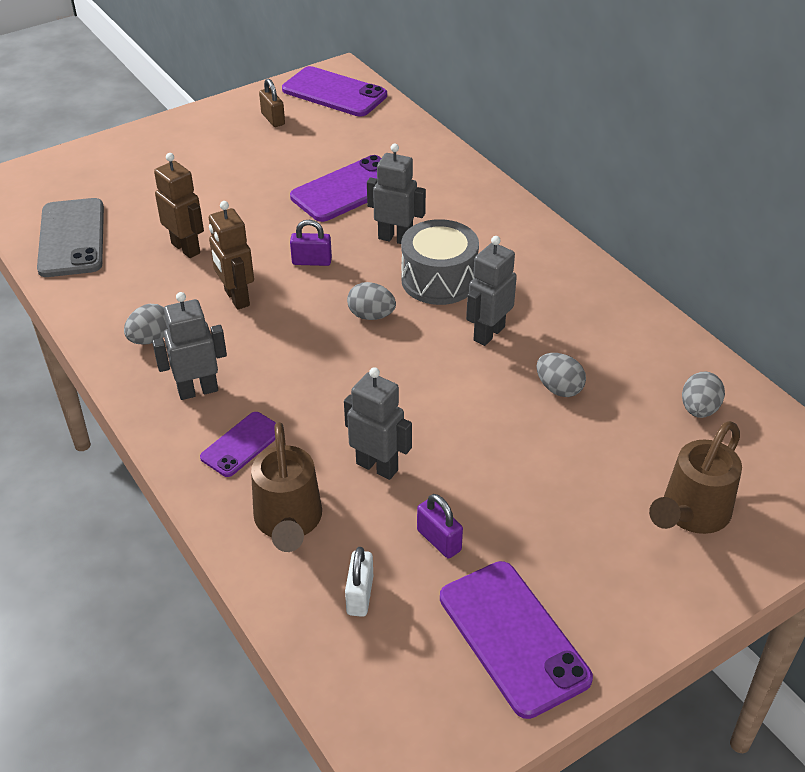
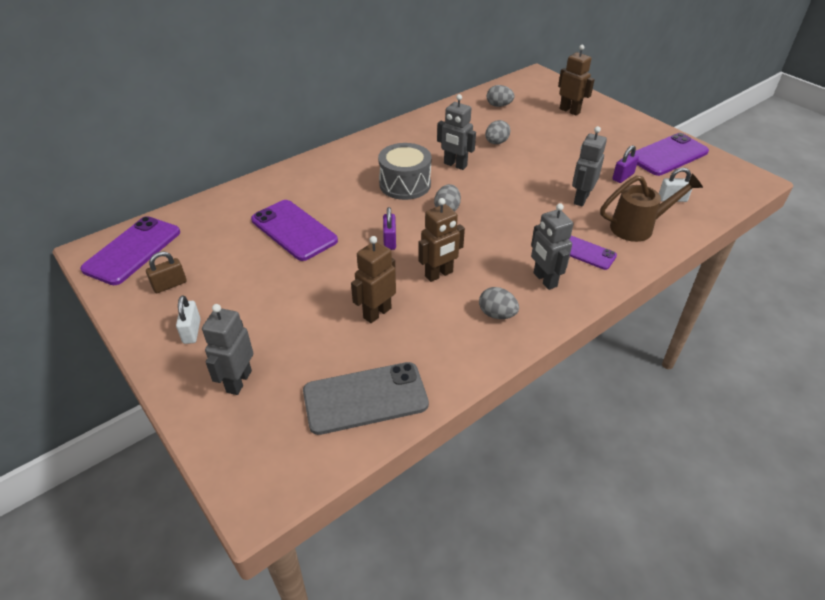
camera: 95 degrees left, 0 degrees up
(201, 137) = (192, 331): none -> white padlock
(395, 238) = (359, 204): grey robot -> grey robot (238, 381)
(691, 514) = (569, 111): brown watering can -> brown robot

